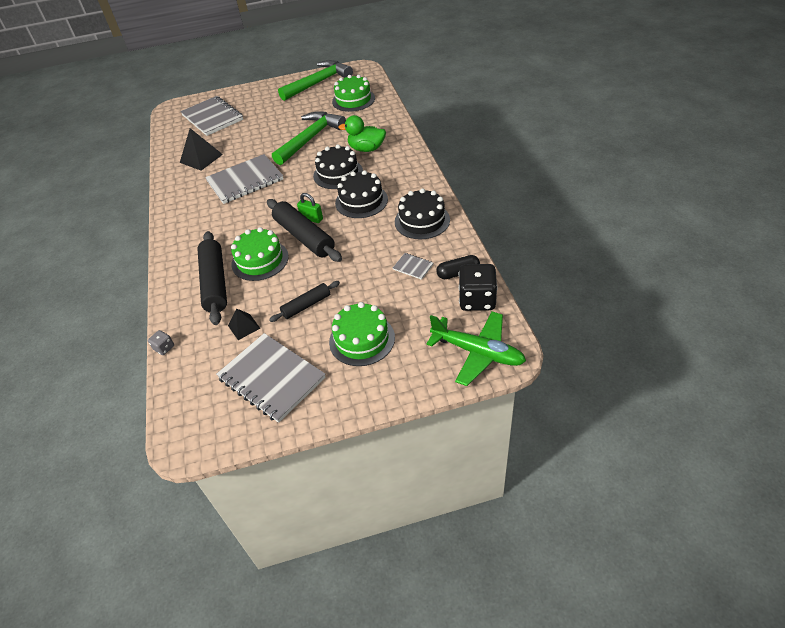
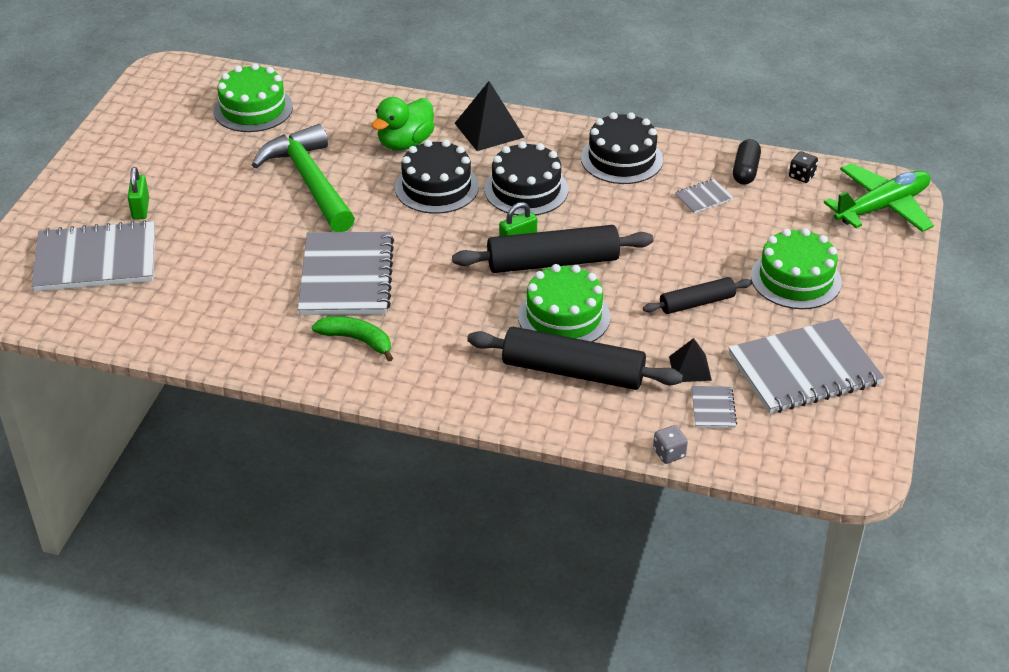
camera: 65 degrees left, 5 degrees down
(199, 205) = (357, 340): none -> green banana
(201, 158) = (217, 305): black pyramid -> black pyramid (489, 130)
(212, 351) = (713, 408): none -> grey notebook
(255, 110) = (141, 209): none -> green padlock
(306, 305) = (697, 303): black rolling pin -> black rolling pin turned 75 degrees clockwise
(318, 83) = (148, 122): green hammer -> none
(477, 300) = (801, 176): black dice -> black dice, size x0.47

